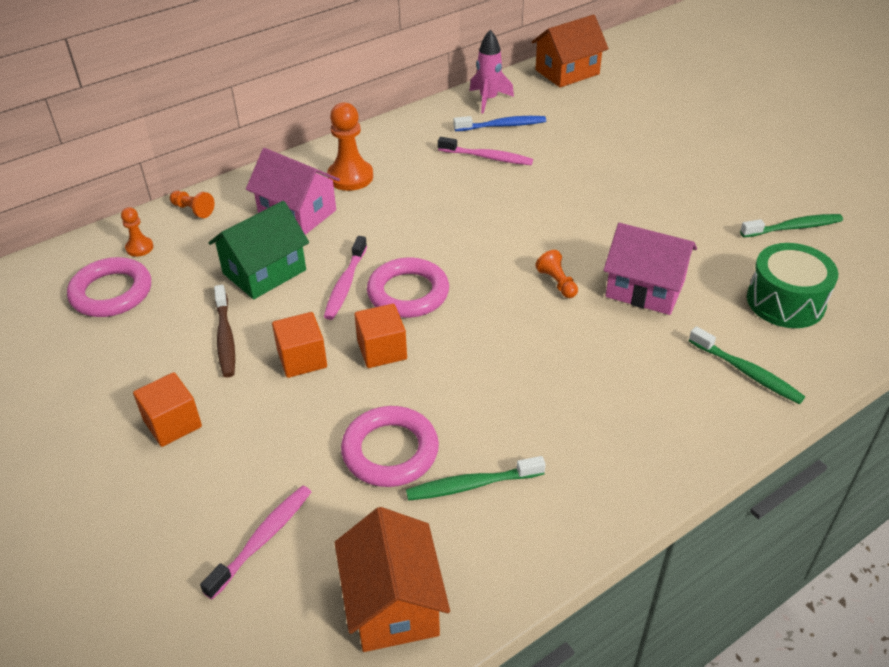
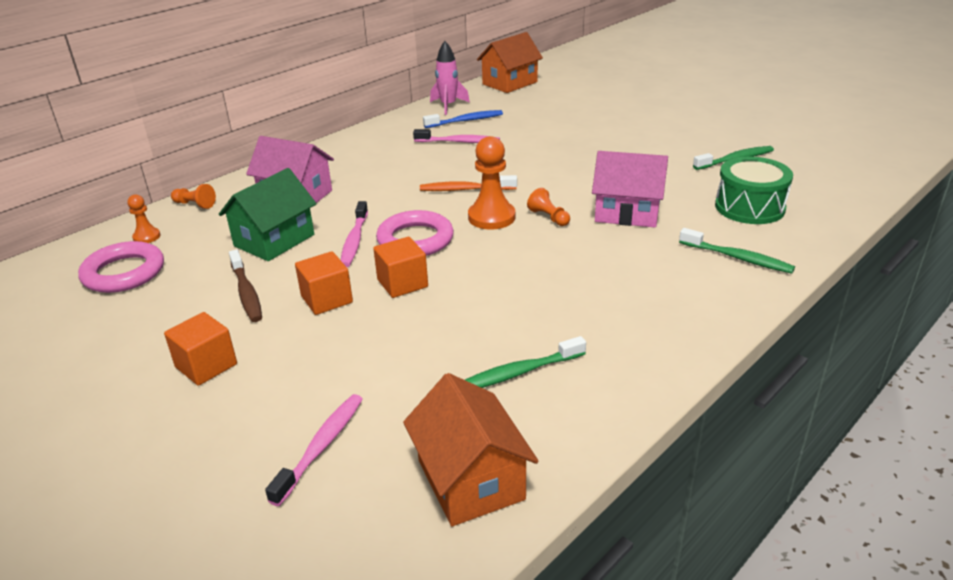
camera: 10 degrees left, 10 degrees down
(350, 177) = (339, 167): orange pawn -> orange pawn (491, 217)
(390, 451) = (432, 357): pink ring -> none
(477, 229) = (465, 189): none -> orange toothbrush

